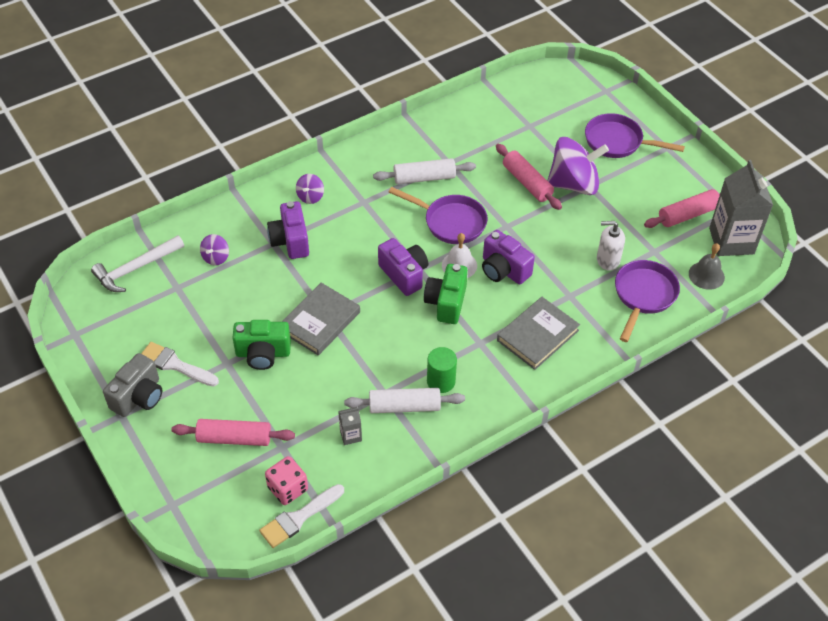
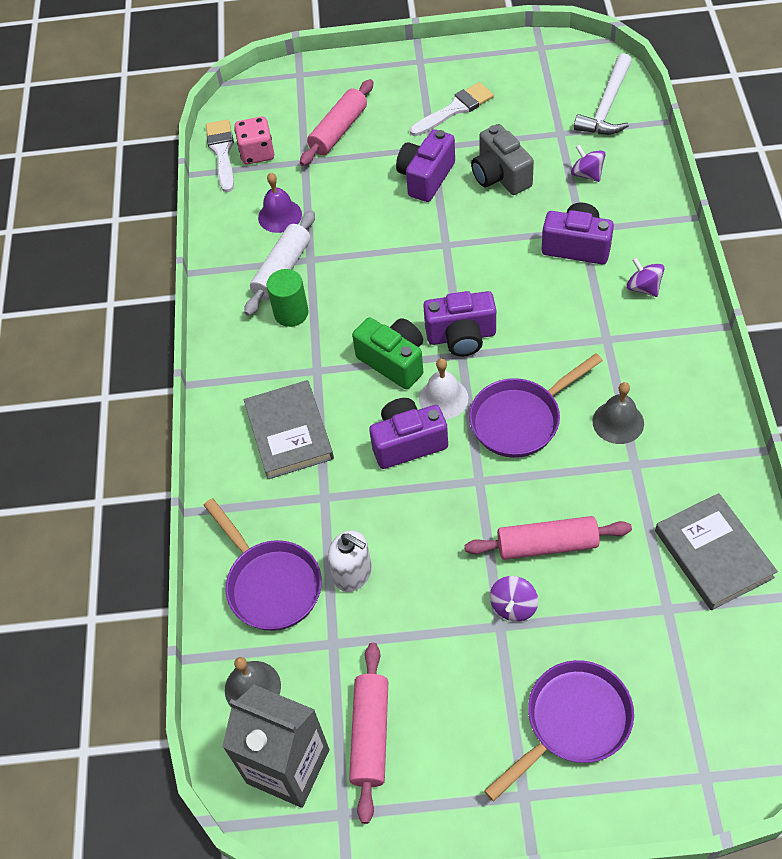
camera: 125 degrees right, 5 degrees up
(135, 269) = (606, 106): white hammer -> white hammer turned 150 degrees counterclockwise
(139, 397) = (433, 76): grey camera -> grey camera (500, 176)
(263, 353) = (426, 178): green camera -> purple camera
(320, 321) = (439, 236): grey book -> grey book (713, 554)
(350, 435) = (280, 216): grey carton -> purple bell
(424, 178) = (618, 422): white rolling pin -> grey bell
(574, 184) = (513, 606): purple spinning top -> purple spinning top, size x0.45
(607, 260) = (353, 573): white soap dispenser -> white soap dispenser turned 90 degrees clockwise

